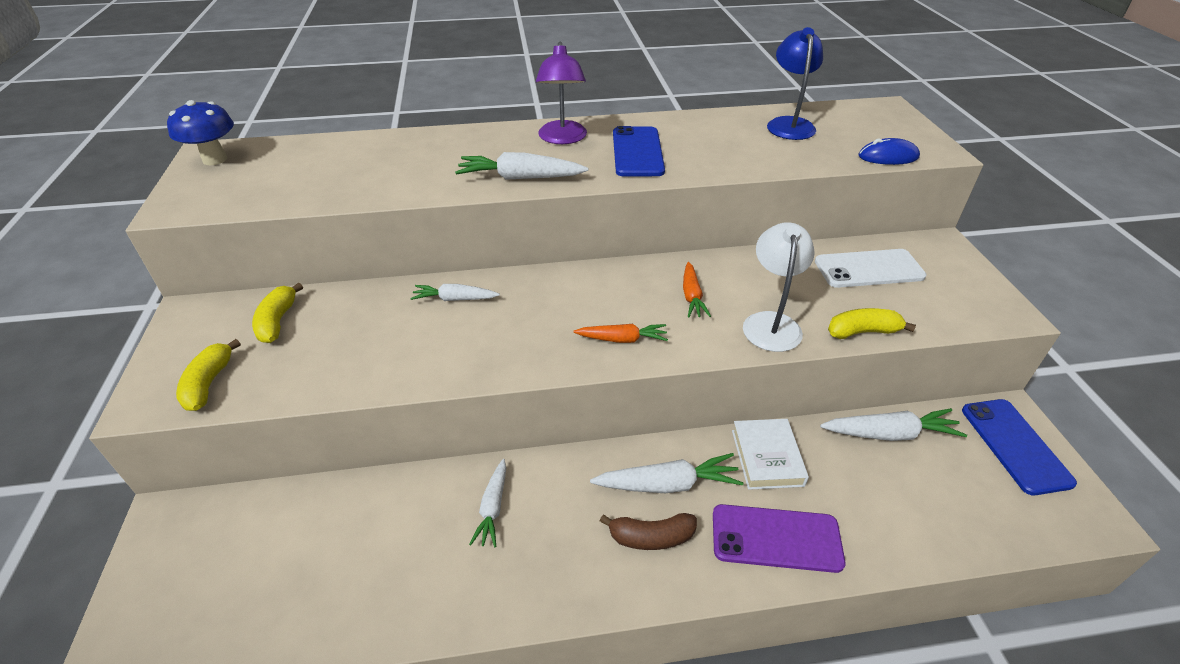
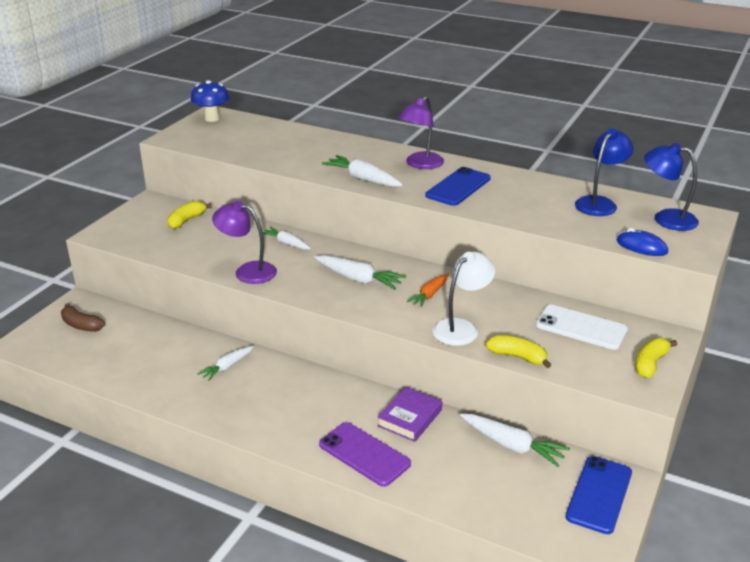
camera: 35 degrees right, 10 degrees down
(209, 384) = (130, 237): yellow banana -> yellow banana (650, 364)
(445, 362) = (247, 271): none -> purple lamp
(622, 339) = (356, 299): orange carrot -> none
(651, 537) = (294, 419): brown banana -> brown banana (81, 325)
(667, 484) = (332, 401): white carrot -> white carrot (358, 279)
(767, 457) = (410, 418): white book -> purple book
(862, 121) = (666, 218): none -> blue lamp

